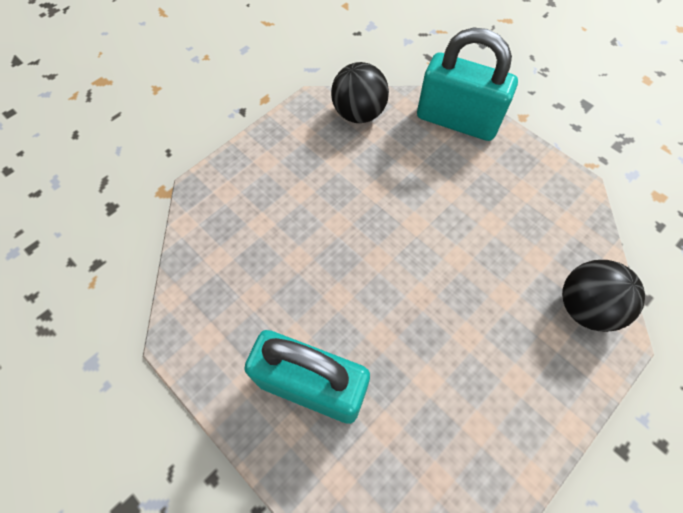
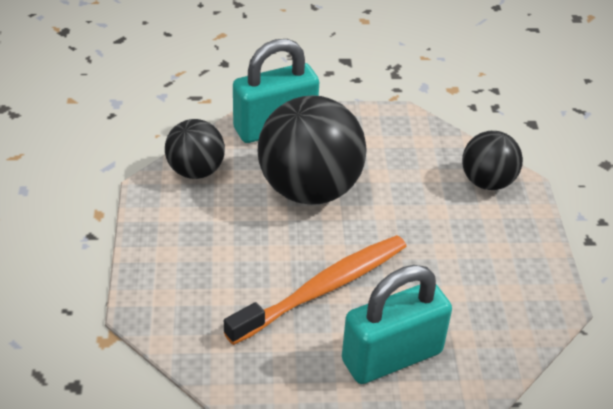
camera: 50 degrees left, 20 degrees down
(331, 281) = (323, 289): none -> orange toothbrush
(421, 191) = (309, 189): none -> black ball

